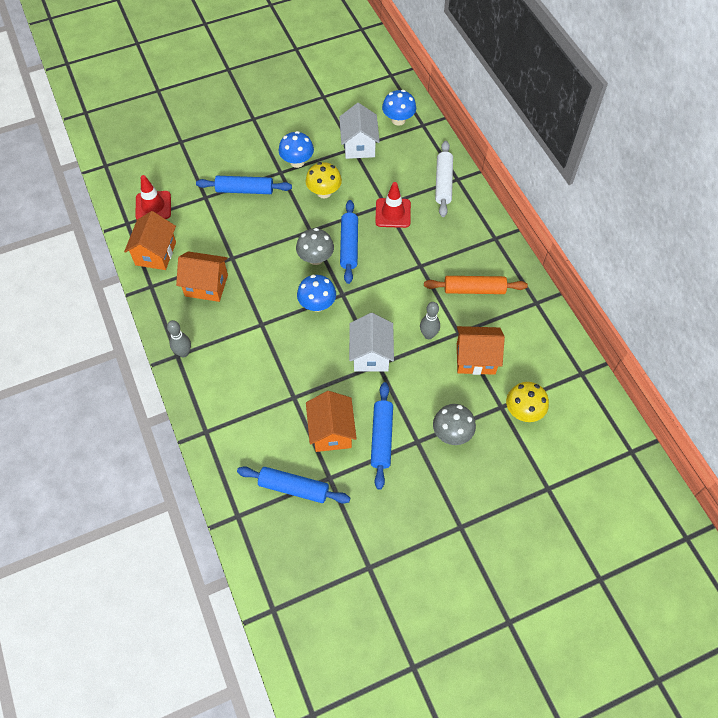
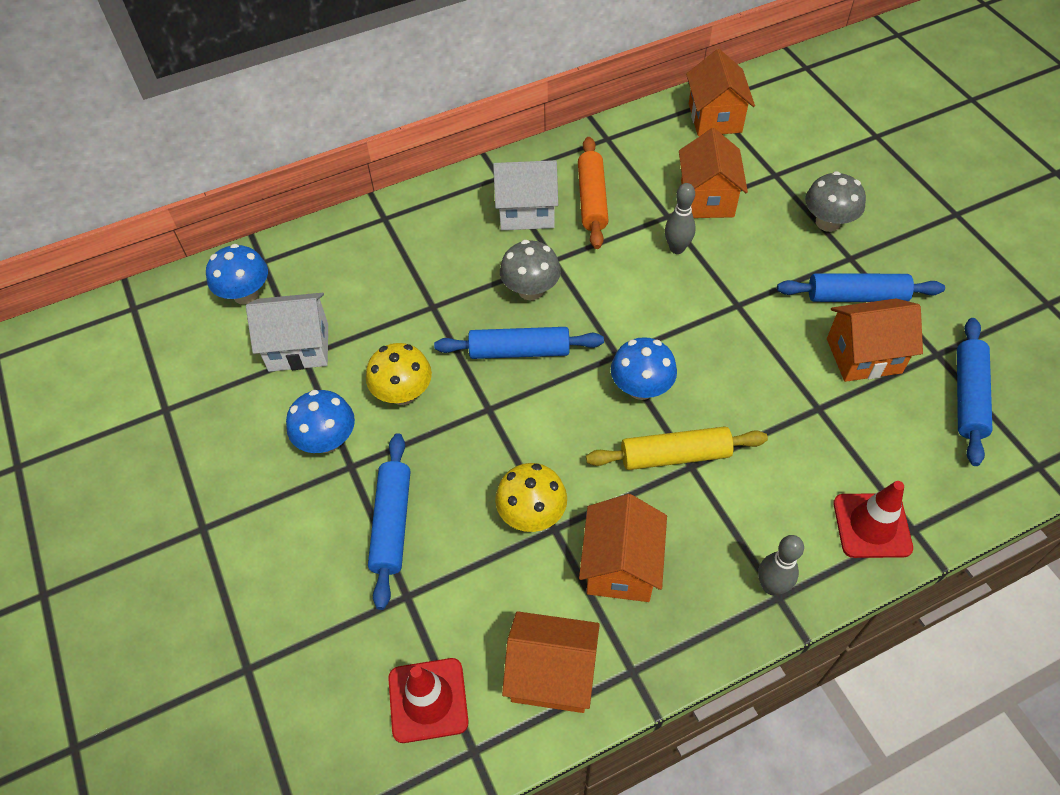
camera: 90 degrees left, 5 degrees down
(269, 317) = (675, 456): none -> yellow rolling pin
(315, 258) = (548, 396): grey mushroom -> grey mushroom (530, 290)
(371, 354) = (723, 314): white house -> white house (527, 212)
(393, 213) = (451, 296): red traffic cone -> red traffic cone (872, 525)
(443, 183) = (391, 234): white rolling pin -> none
(523, 411) = (776, 154): yellow mushroom -> yellow mushroom (532, 514)
(563, 375) = (715, 118): none -> orange house

